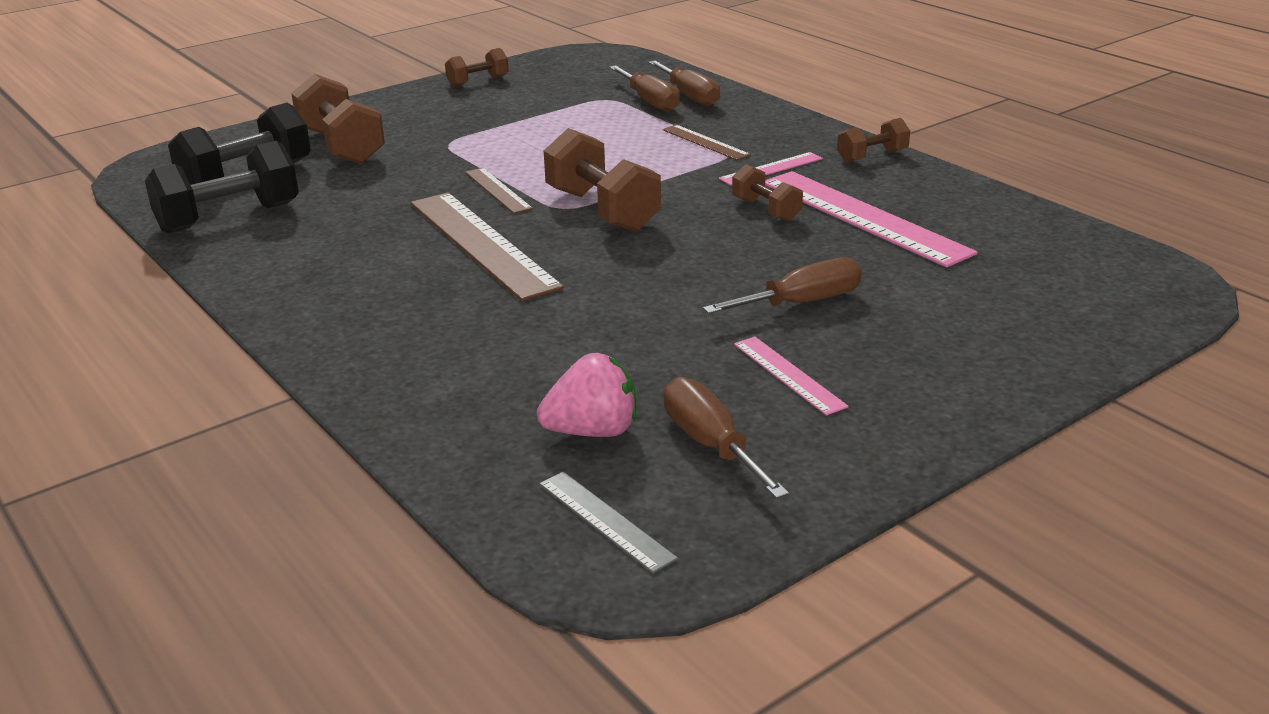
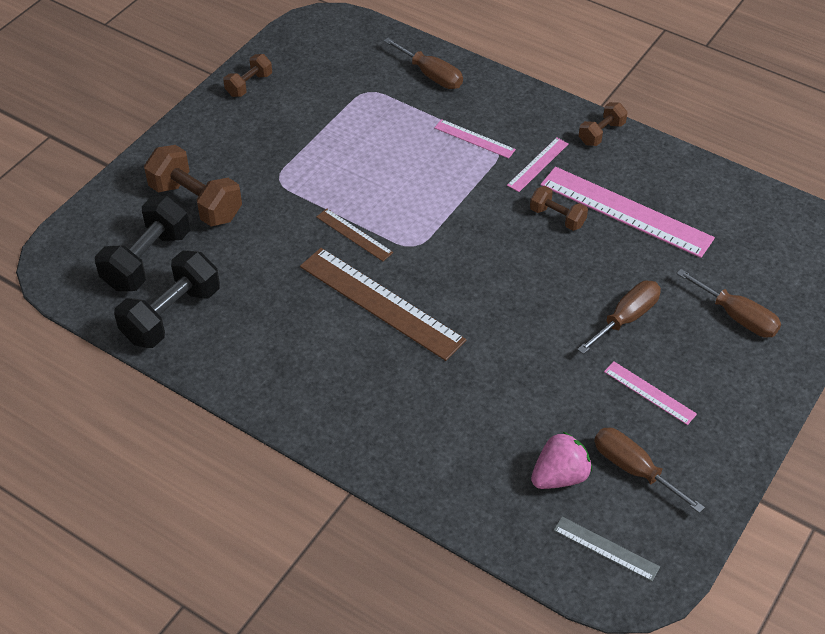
camera: 20 degrees left, 20 degrees up
(602, 210) = (444, 243): brown dumbbell -> none
(650, 101) = (404, 89): brown screwdriver -> brown screwdriver (737, 316)
(705, 142) = (474, 139): brown ruler -> pink ruler

